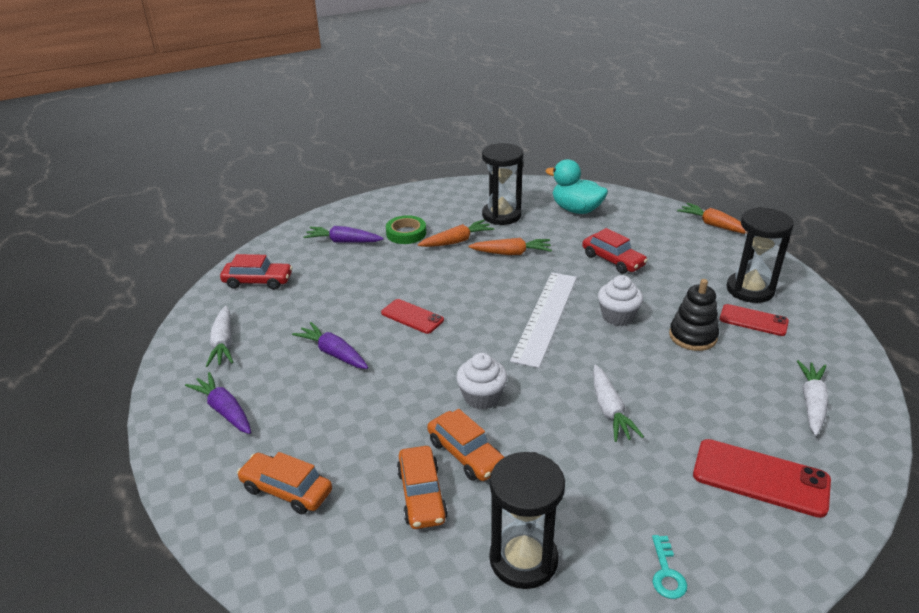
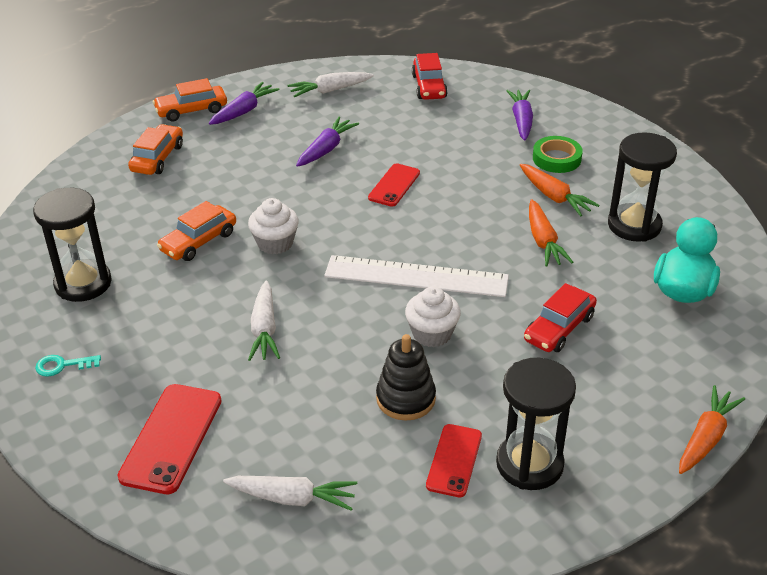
camera: 80 degrees right, 5 degrees up
(422, 495) = (151, 223): orange car -> orange car (191, 110)
(609, 410) = (264, 329): white carrot -> white carrot turned 75 degrees counterclockwise

